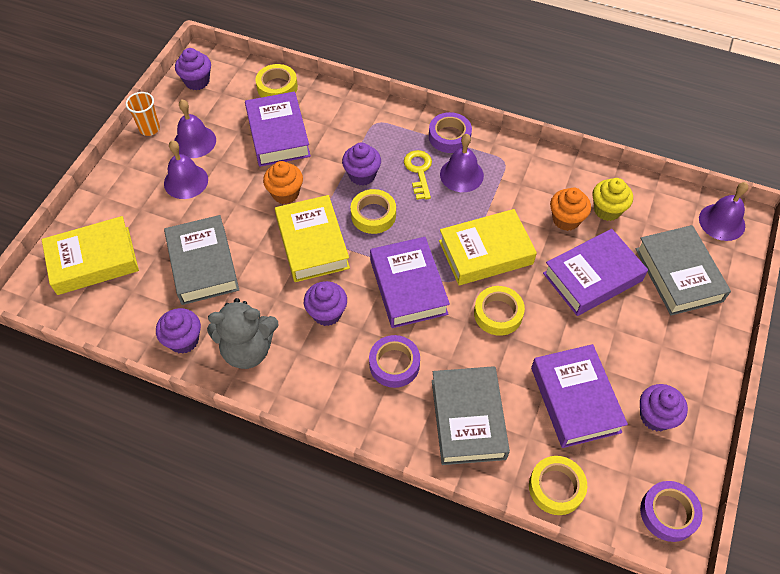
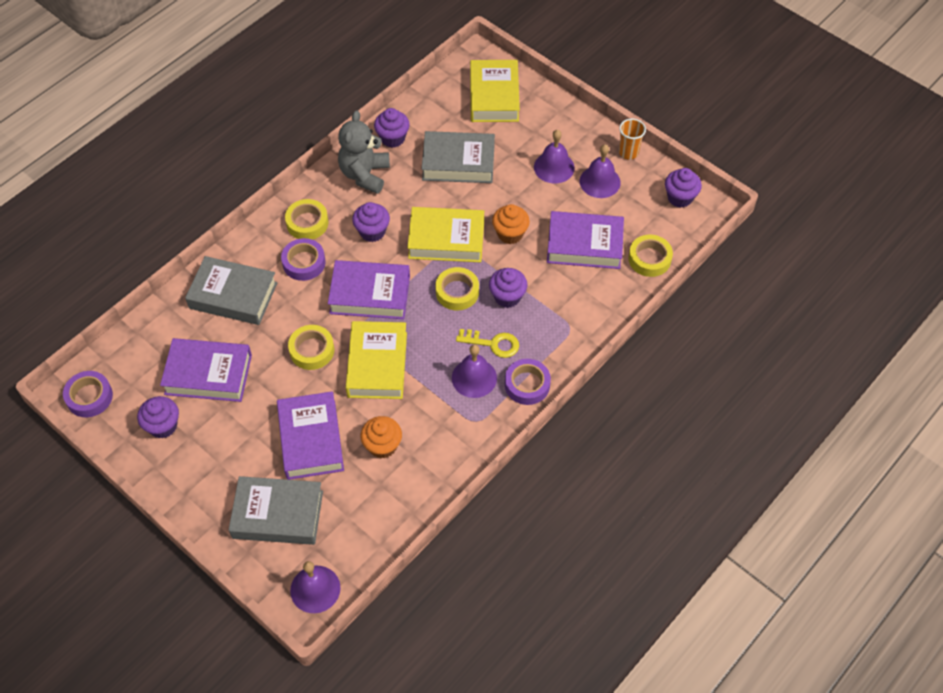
camera: 110 degrees right, 0 degrees up
(556, 487) = (150, 332): yellow tape -> yellow tape (307, 223)
(607, 210) = (377, 487): yellow cupcake -> none

